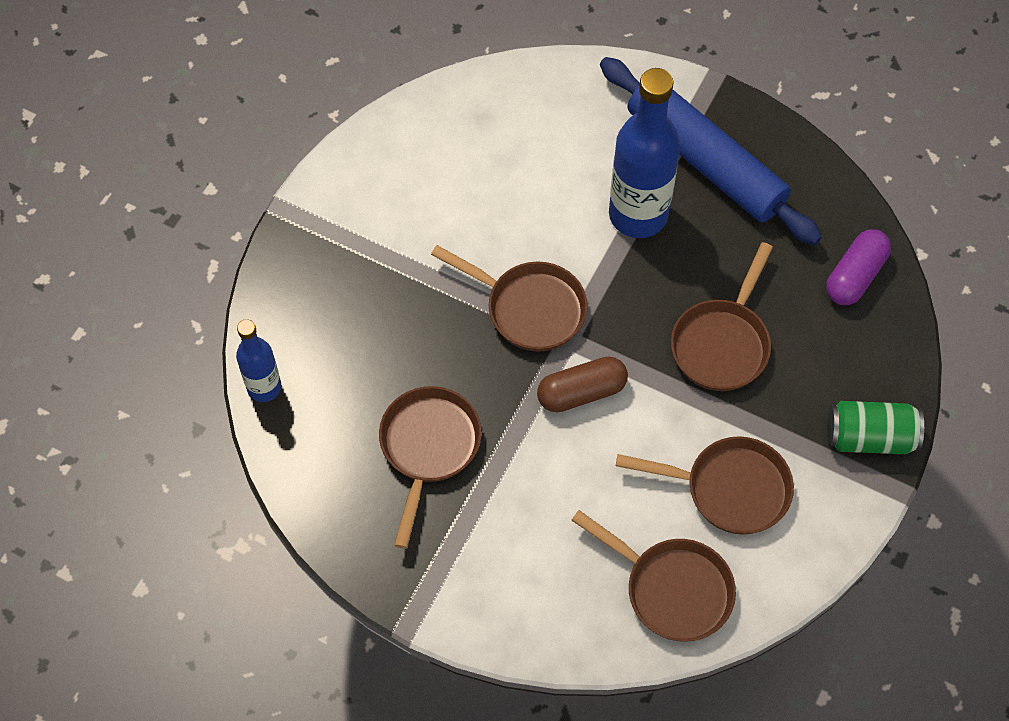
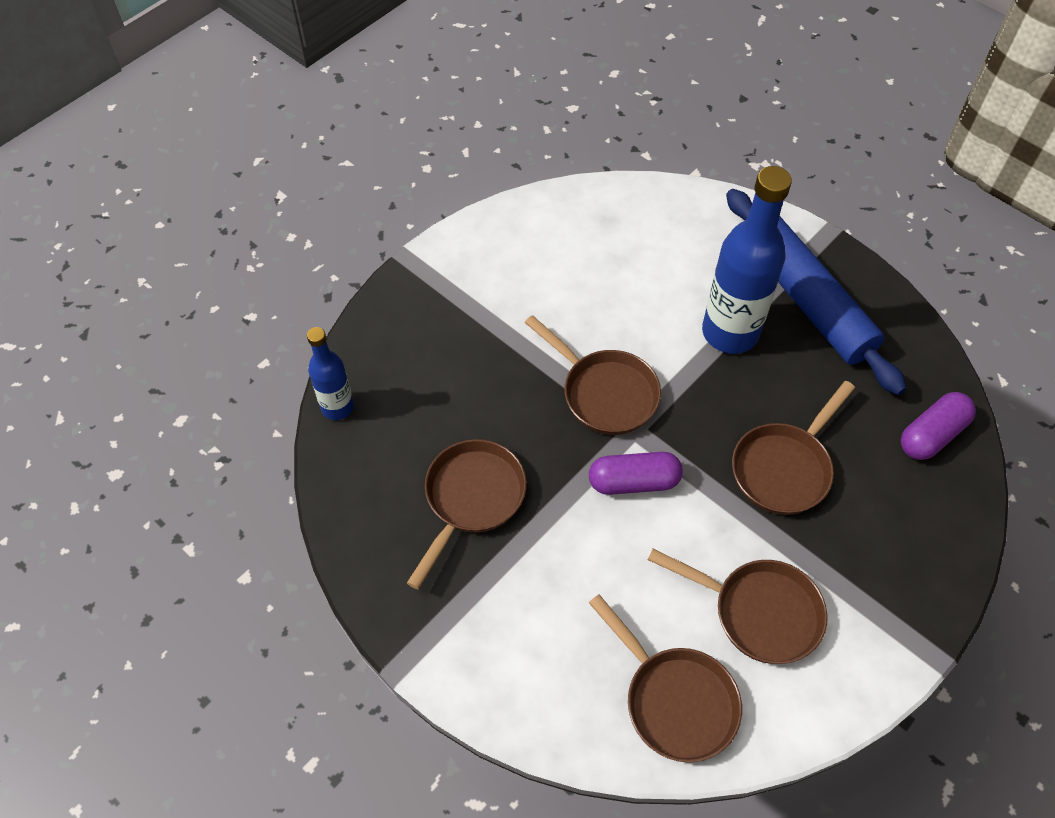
camera: 15 degrees right, 5 degrees down
(581, 392) = (634, 482): brown capsule -> purple capsule
(870, 437) = (917, 596): green can -> none

